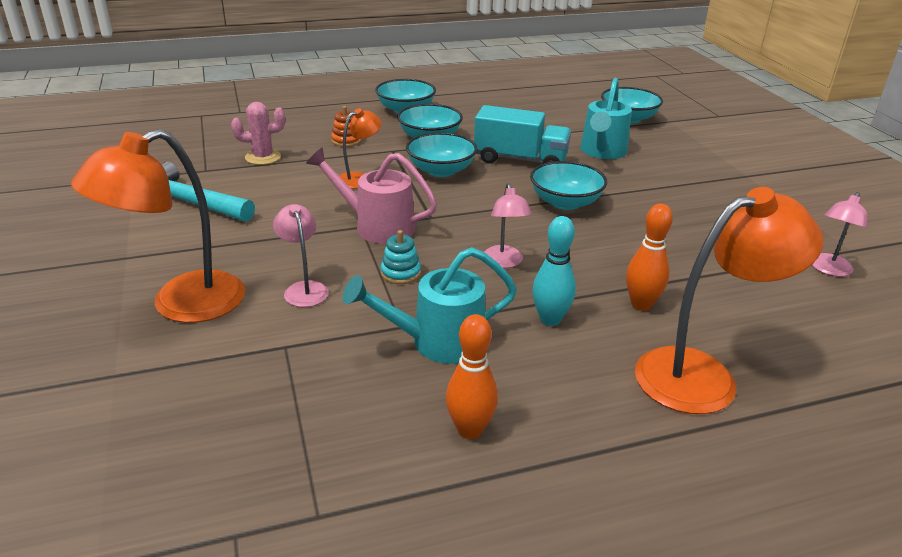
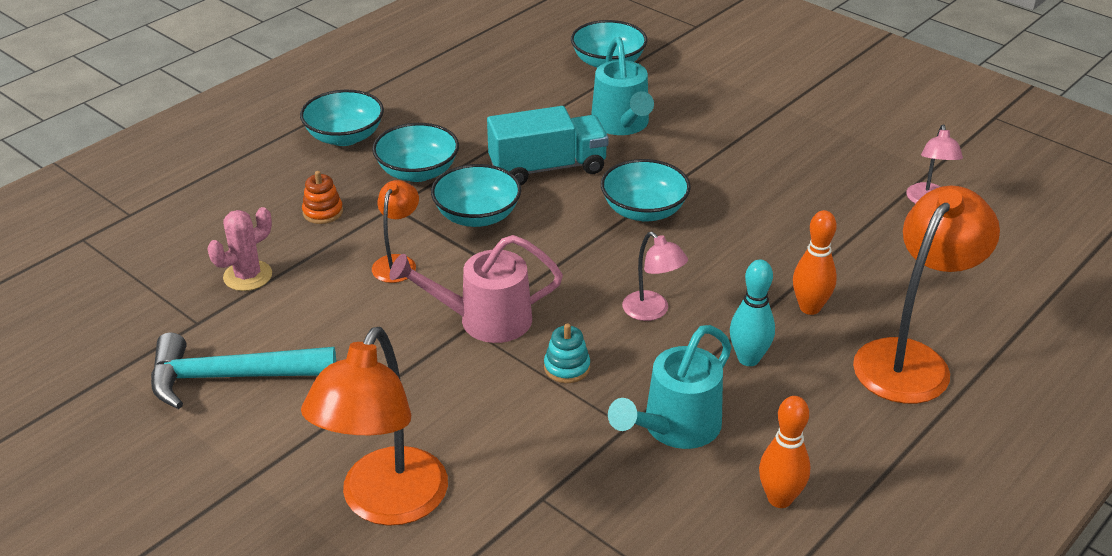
camera: 30 degrees left, 5 degrees up
(304, 289) = (491, 428): pink lamp -> none

